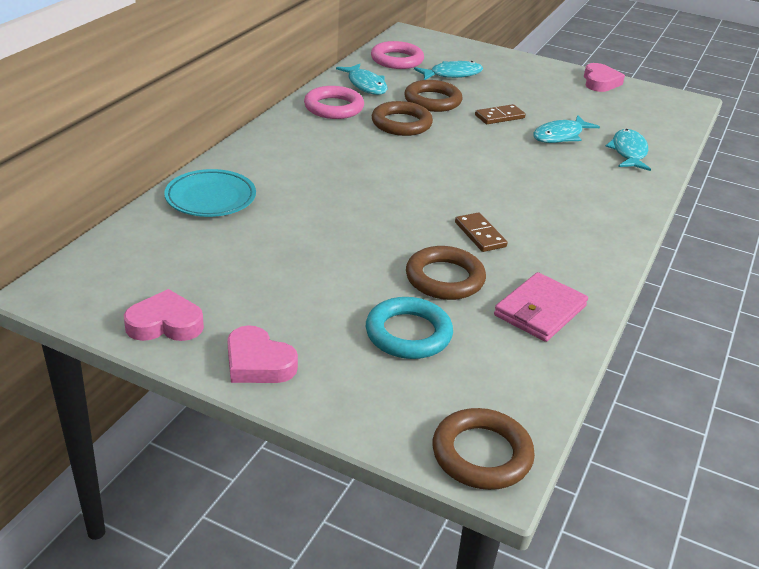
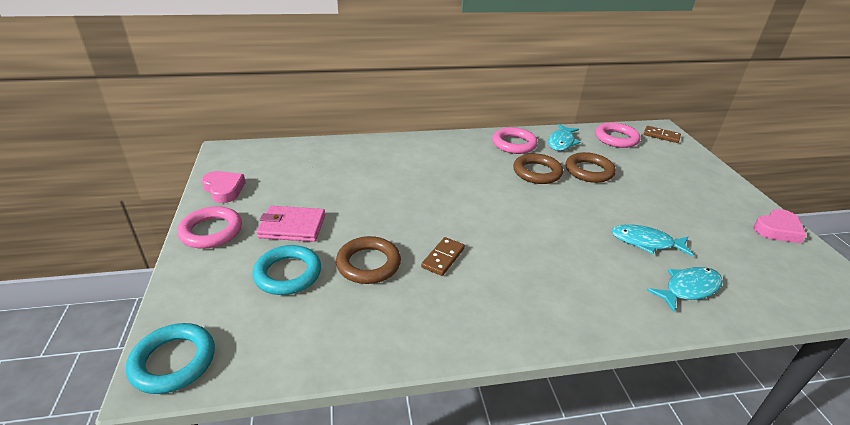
camera: 55 degrees right, 0 degrees up
(210, 198) = (356, 152): turquoise plate -> none
(258, 363) = (211, 231): pink heart -> pink ring
(452, 74) = (641, 164): turquoise fish -> none
(481, 454) = (173, 361): brown ring -> turquoise ring
(499, 117) = (620, 204): brown domino -> brown domino (661, 136)
(540, 311) = (375, 326): pink wallet -> pink wallet (292, 227)

